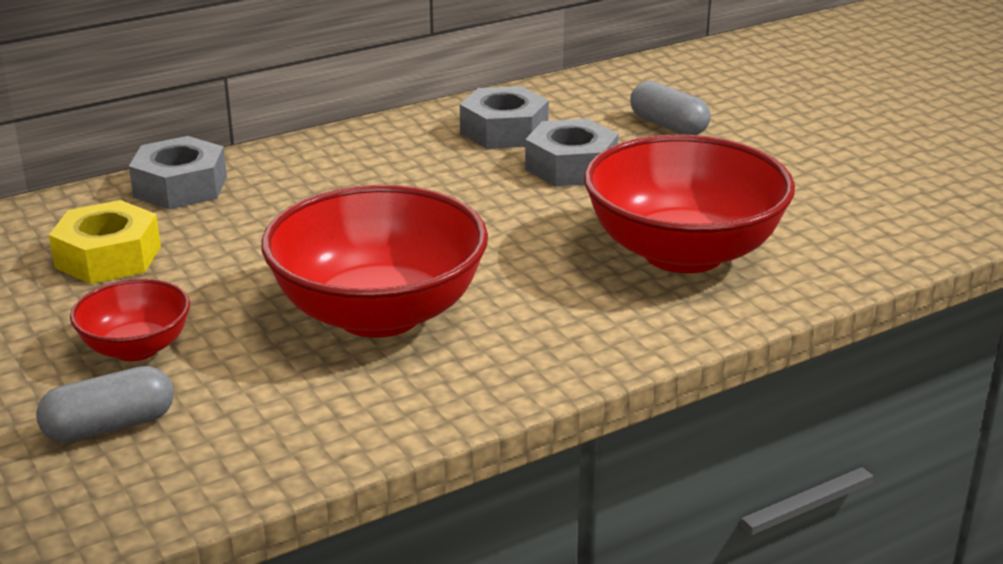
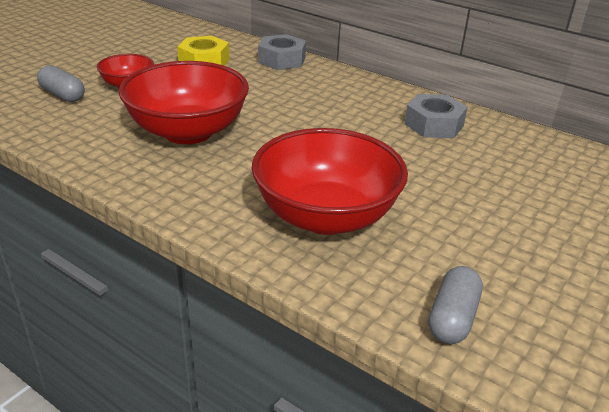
camera: 65 degrees right, 5 degrees up
(571, 166) = (409, 155): grey nut -> none
(668, 126) = (512, 180): grey capsule -> grey capsule (452, 318)

